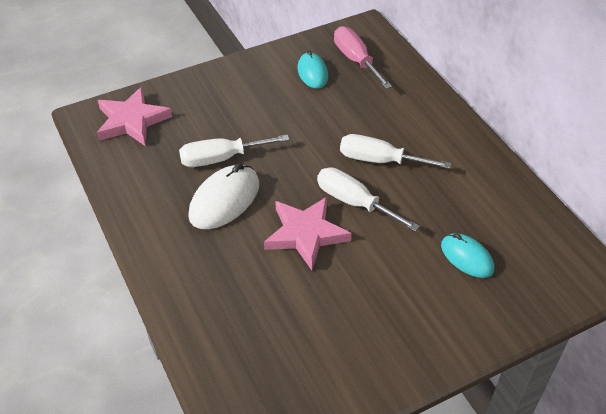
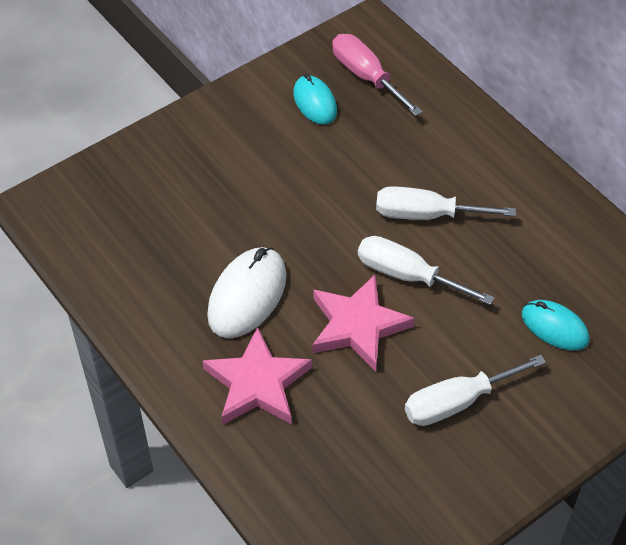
camera: 10 degrees left, 5 degrees up
(132, 121) = (98, 202): pink star -> pink star (257, 383)
(221, 158) = (228, 239): white screwdriver -> white screwdriver (457, 402)

